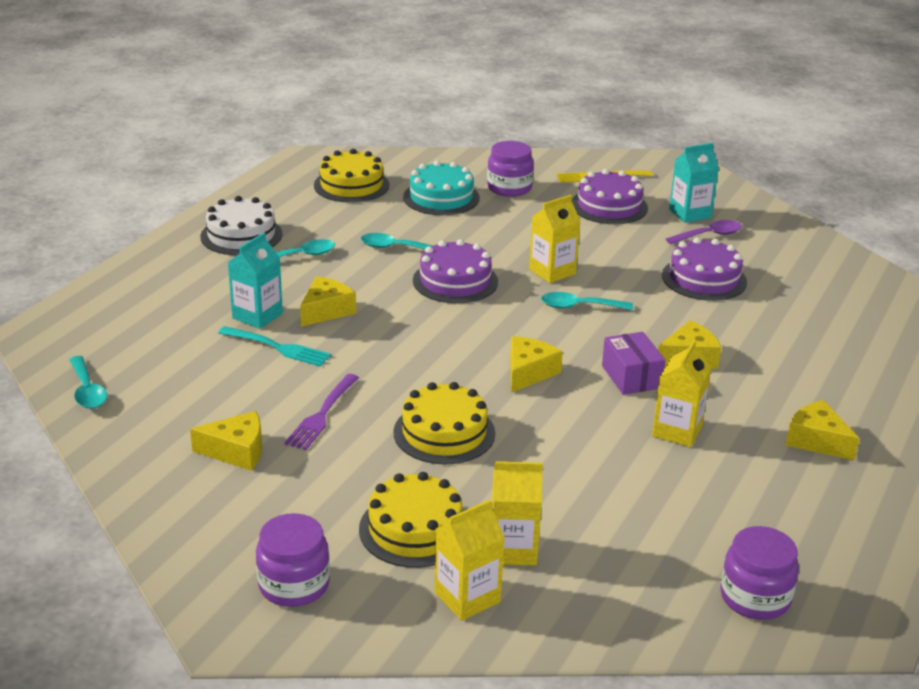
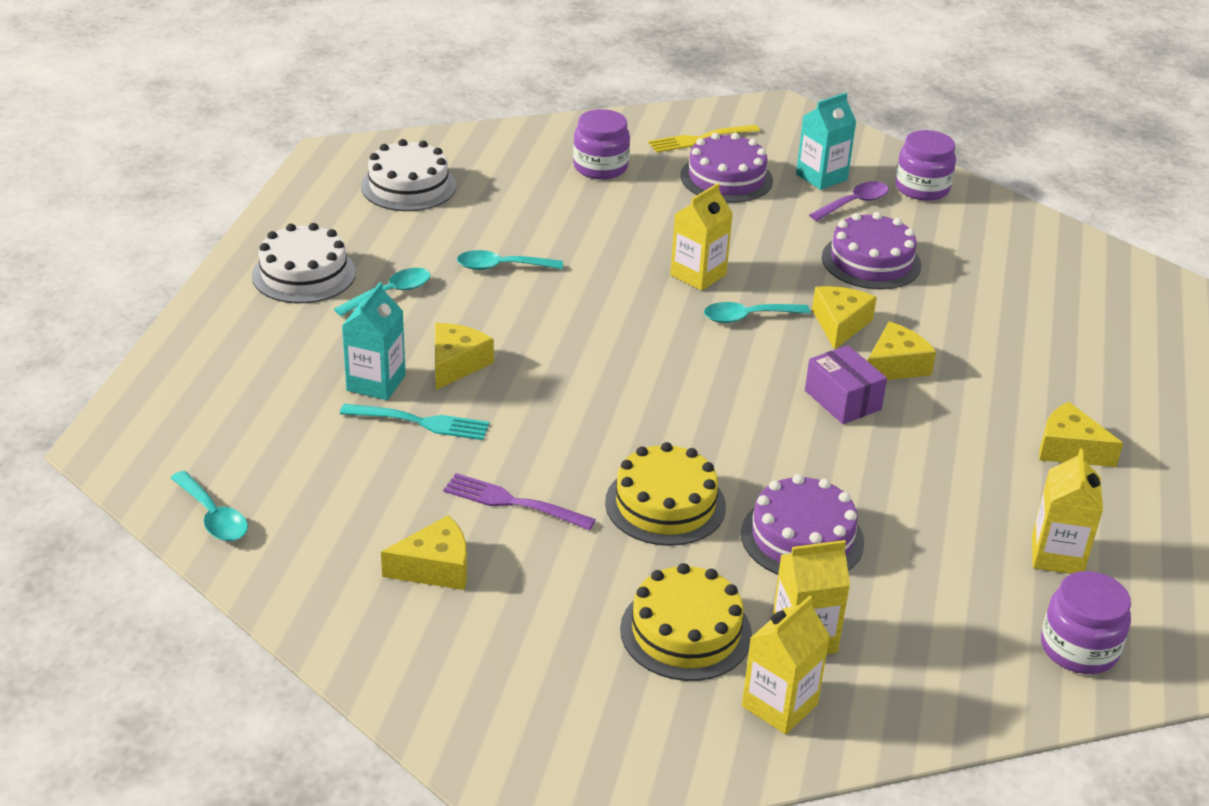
camera: 15 degrees left, 5 degrees up
(294, 585) = (581, 726): purple jar -> purple jar (922, 188)
(322, 414) = (514, 502): purple fork -> purple fork turned 105 degrees clockwise
(351, 185) = (408, 186): yellow cake -> white cake
(441, 197) = (525, 190): turquoise cake -> none
(455, 281) = (591, 303): purple cake -> purple cake (802, 537)
(528, 372) = (727, 412): yellow cheese -> yellow cheese (840, 324)
(677, 431) = (919, 461): yellow carton -> yellow carton (1057, 555)

